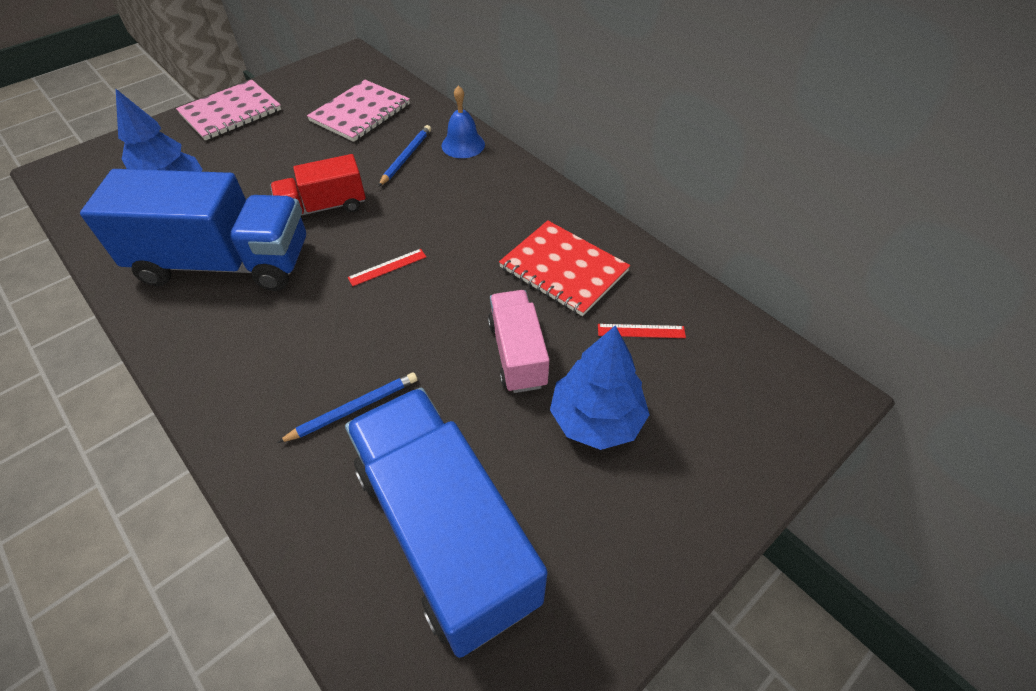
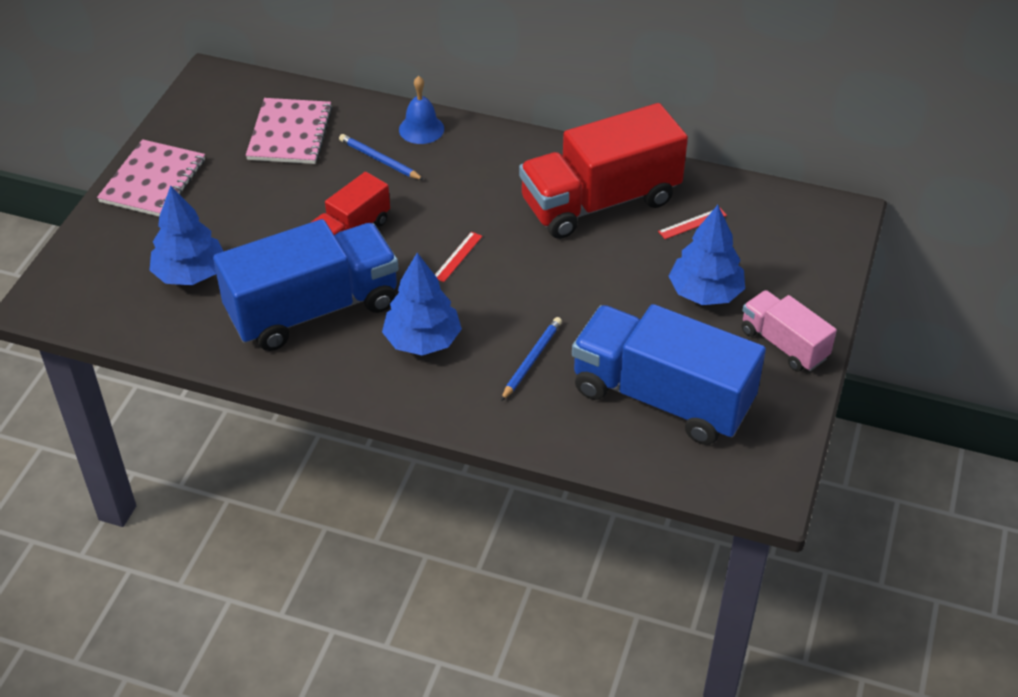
camera: 30 degrees left, 5 degrees down
(278, 336) = (422, 340): none -> blue tree
(406, 157) = (380, 160): blue pencil -> blue pencil turned 45 degrees counterclockwise
(517, 354) = (616, 275): pink truck -> pink truck (783, 344)
(563, 269) = (600, 202): red notebook -> red truck

